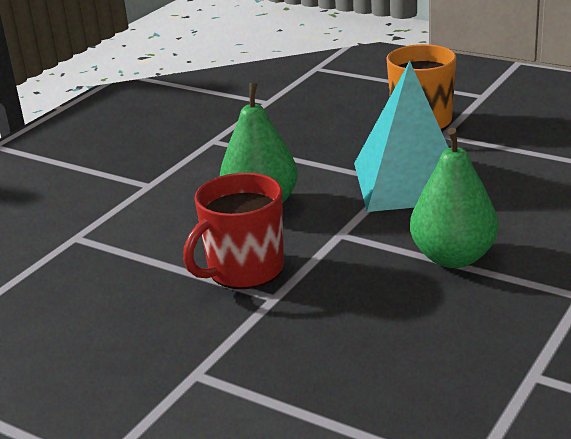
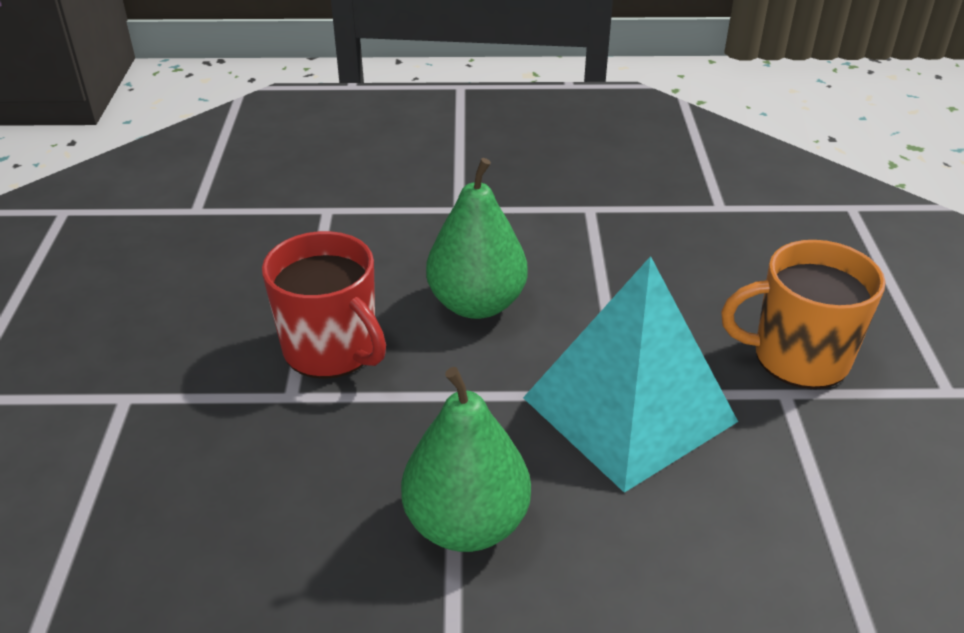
camera: 55 degrees right, 10 degrees up
(244, 270) = (331, 349): red mug -> red mug turned 150 degrees counterclockwise

